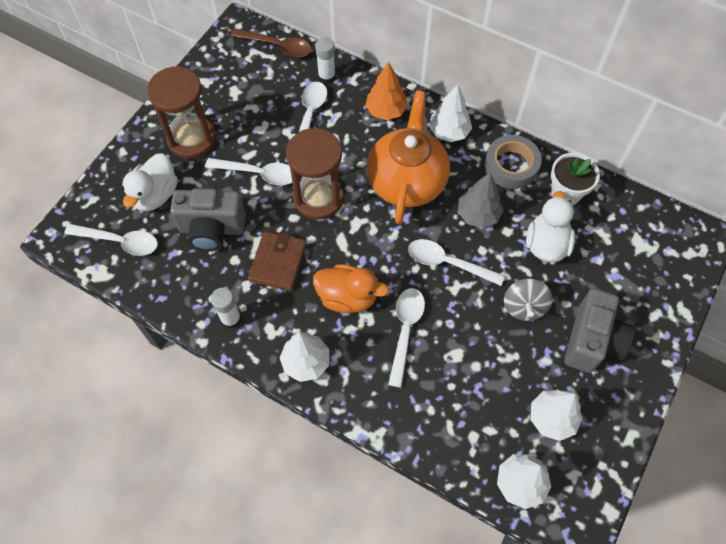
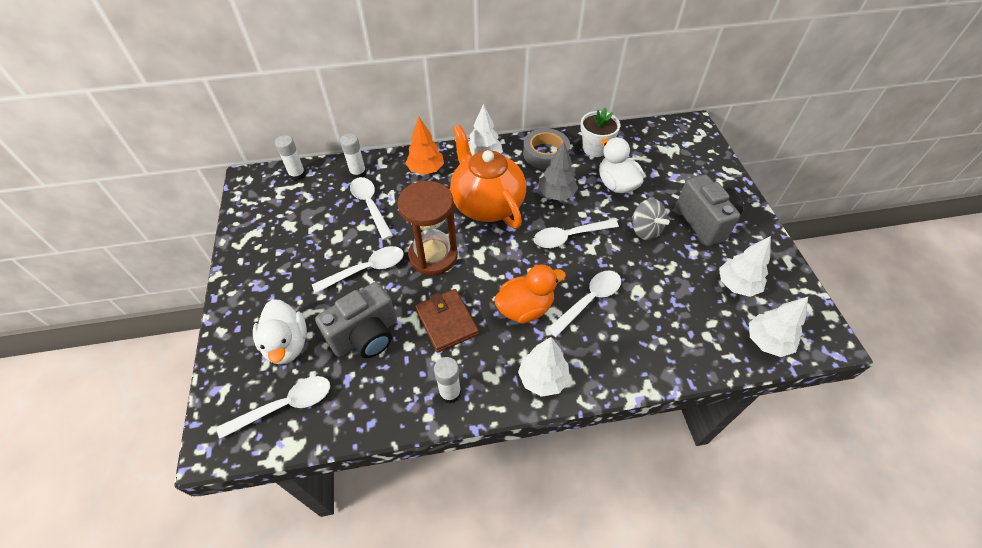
camera: 40 degrees left, 10 degrees down
(192, 139) = (282, 280): brown hourglass -> none
(277, 46) = (297, 175): brown spoon -> white glue stick
(405, 331) = (589, 300): white spoon -> white spoon turned 75 degrees clockwise

